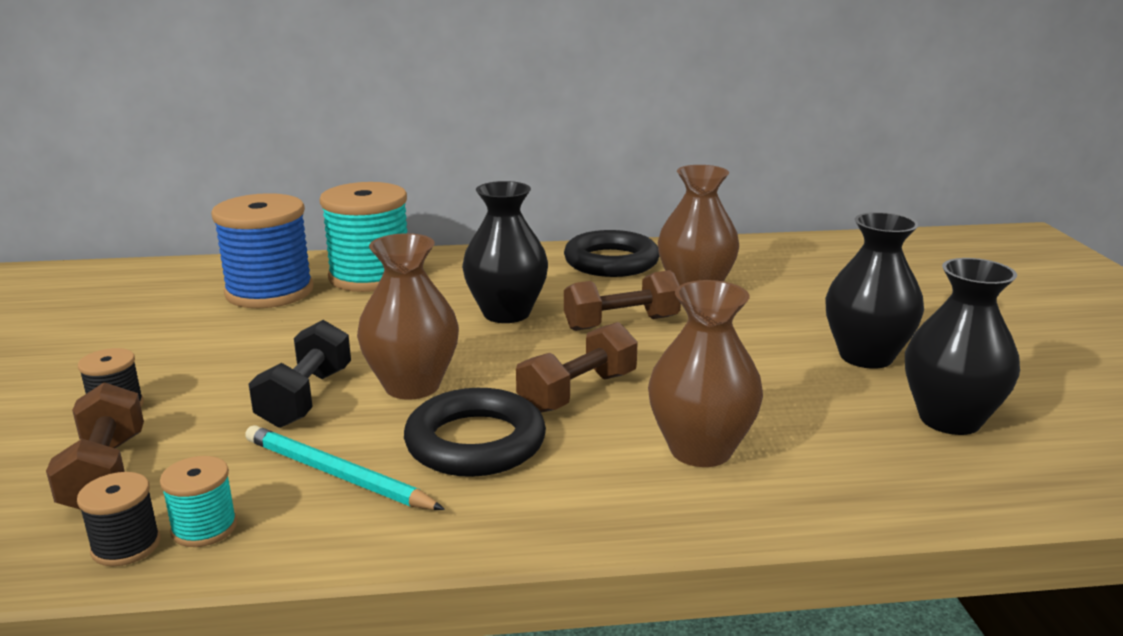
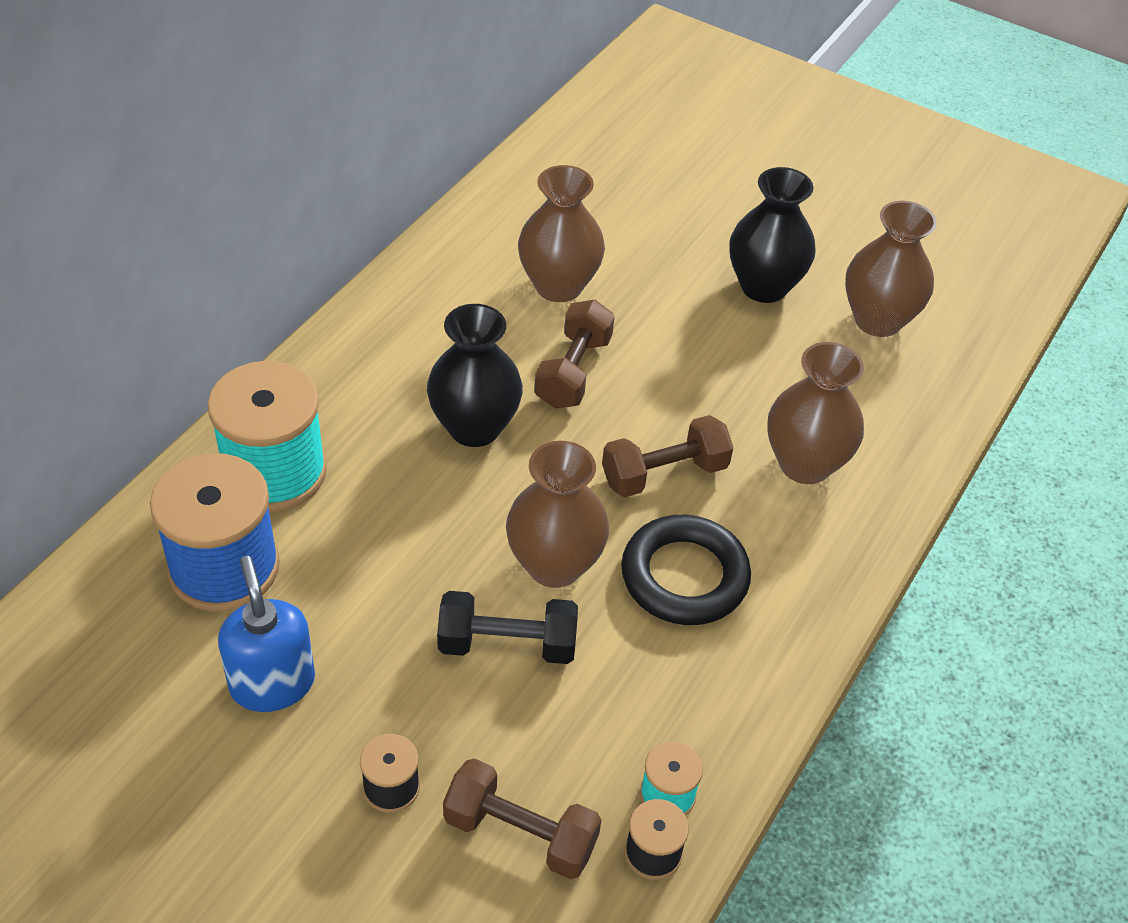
camera: 55 degrees left, 25 degrees up
(182, 337) = (272, 683): none -> blue soap dispenser
(306, 397) = (507, 644): black dumbbell -> black dumbbell turned 45 degrees counterclockwise
(337, 474) = (658, 681): turquoise pencil -> none
(577, 392) = (664, 473): brown dumbbell -> brown dumbbell turned 75 degrees clockwise
(611, 262) = (439, 292): black ring -> none
(949, 419) = (877, 320): black vase -> brown vase

